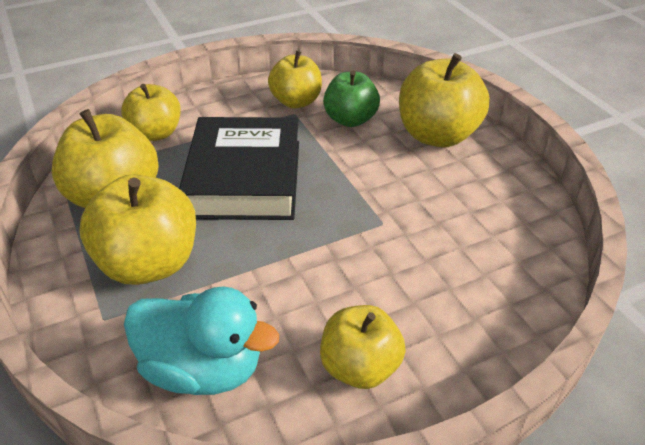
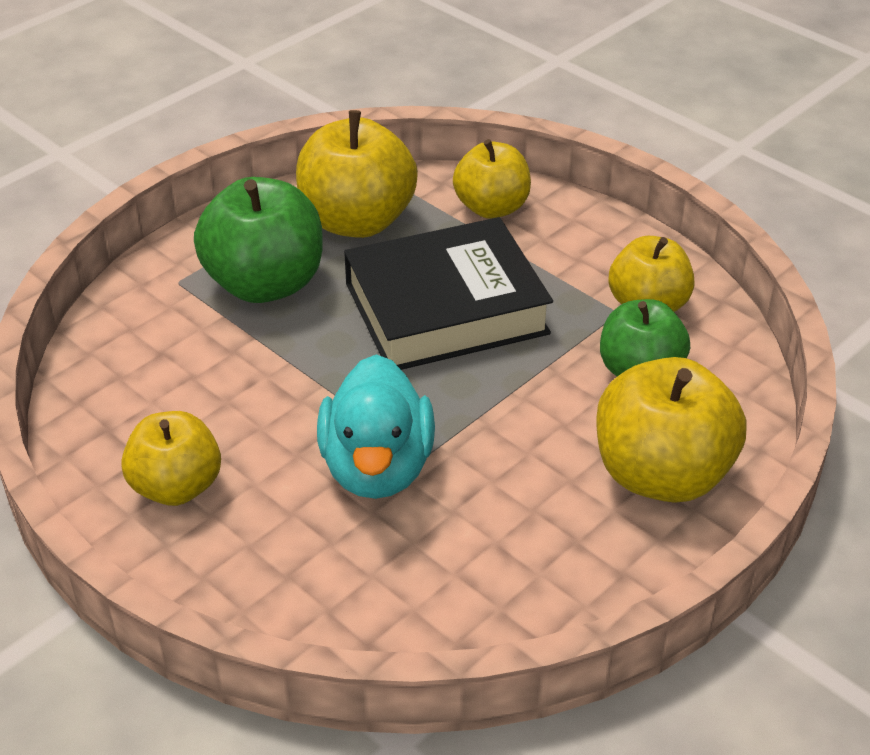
camera: 70 degrees right, 0 degrees up
(149, 263) = (265, 283): yellow apple -> green apple
(203, 368) = (138, 370): turquoise duck -> turquoise duck (377, 468)

